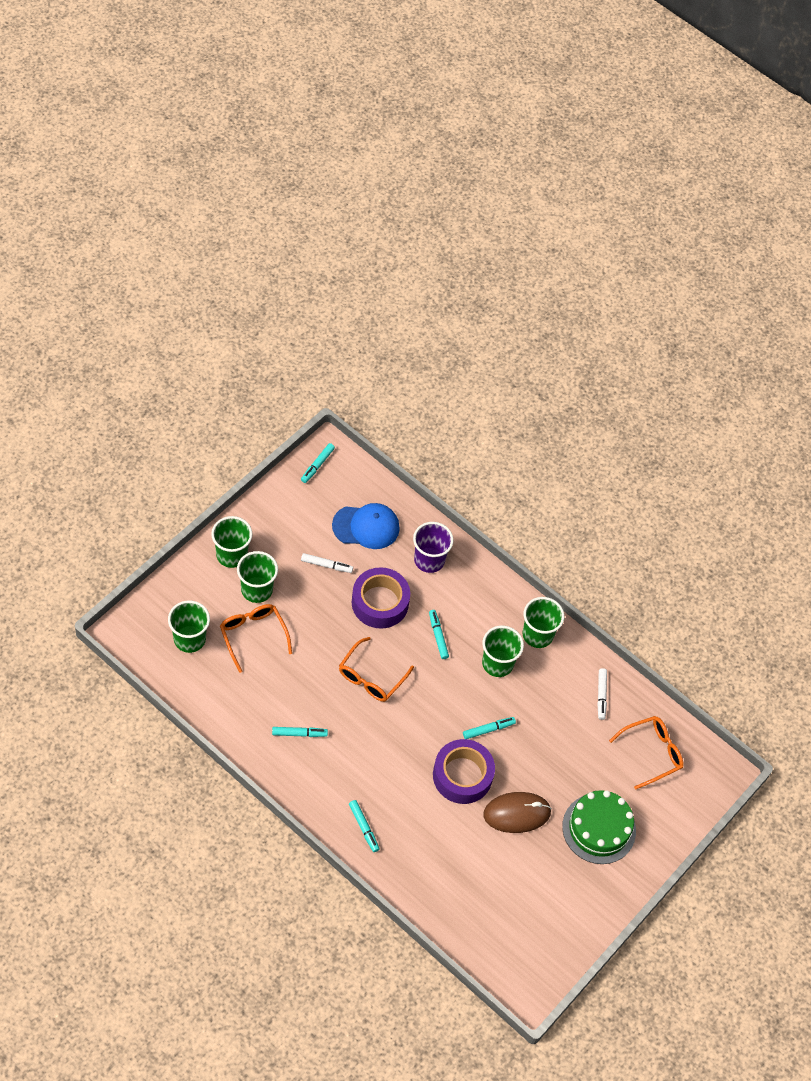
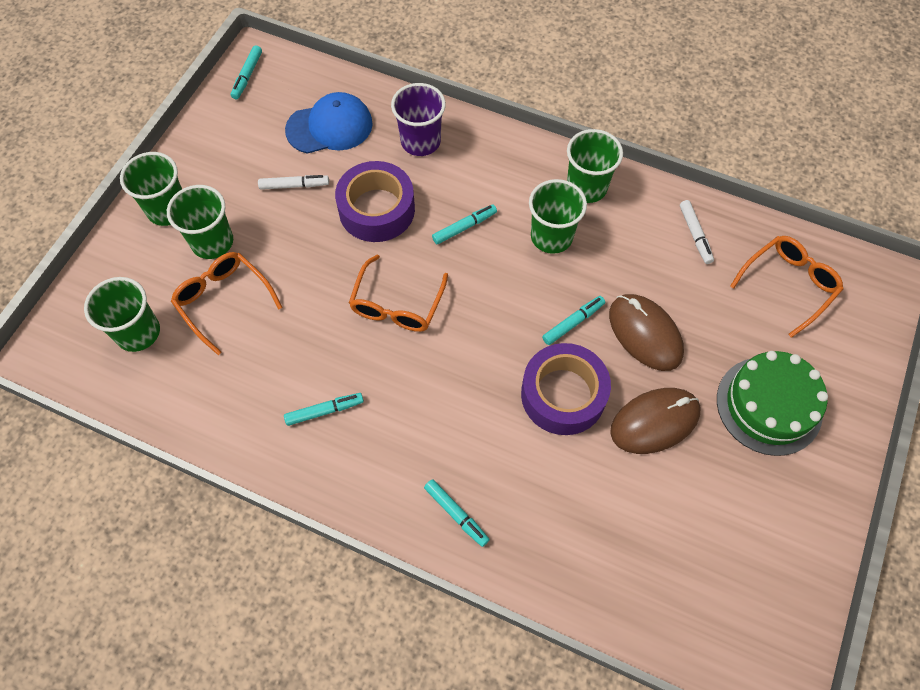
camera: 10 degrees left, 5 degrees up
(438, 636) = (464, 227): turquoise marker -> turquoise marker turned 90 degrees clockwise
(535, 753) = (645, 334): none -> brown mouse

